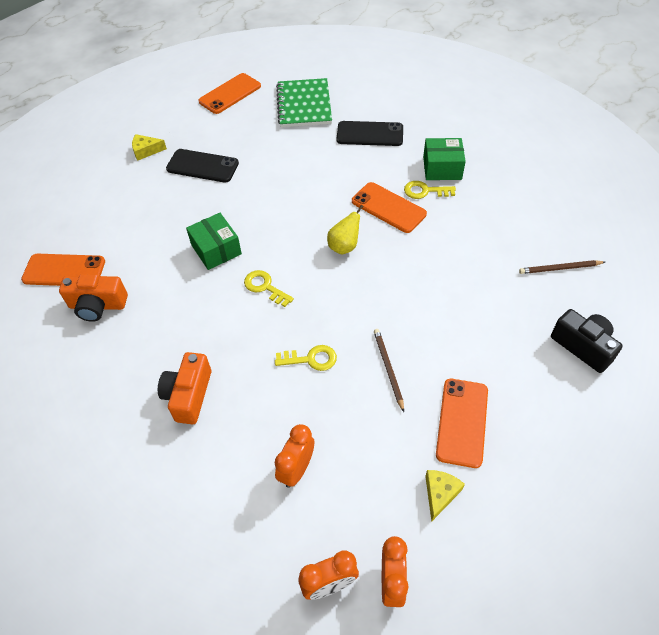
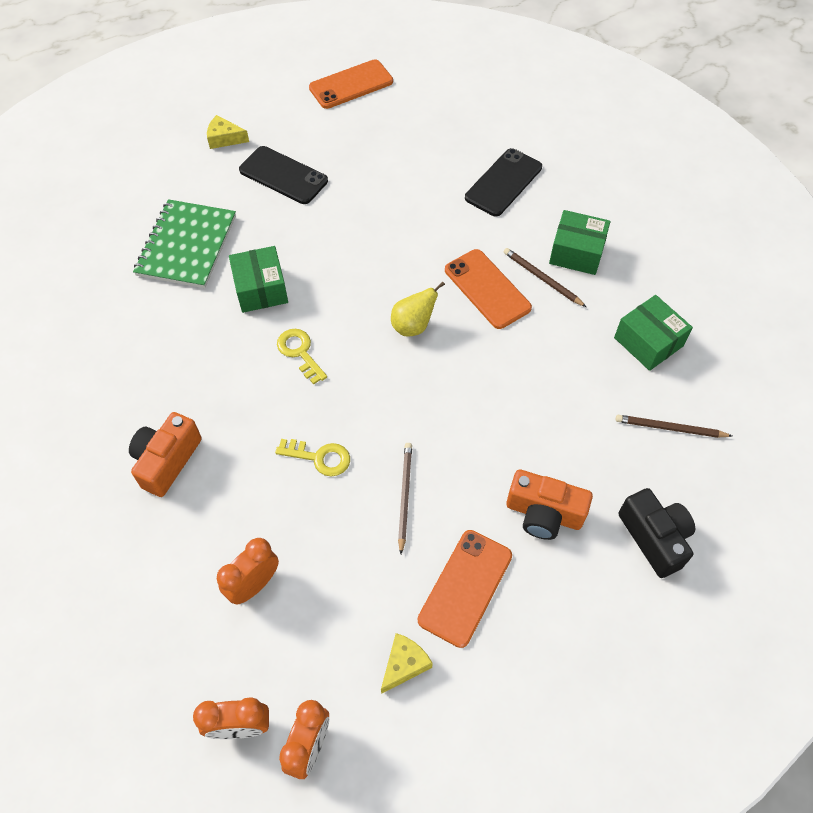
camera: 15 degrees right, 5 degrees up
(64, 270) = (82, 269): orange phone -> none
(97, 306) = (104, 323): orange camera -> orange camera (544, 513)
(304, 105) = (437, 122): green notebook -> green notebook (187, 246)
(370, 134) = (503, 182): black phone -> black phone turned 75 degrees counterclockwise
(425, 191) = (542, 278): yellow key -> brown pencil
(518, 215) = (648, 342): none -> green box

